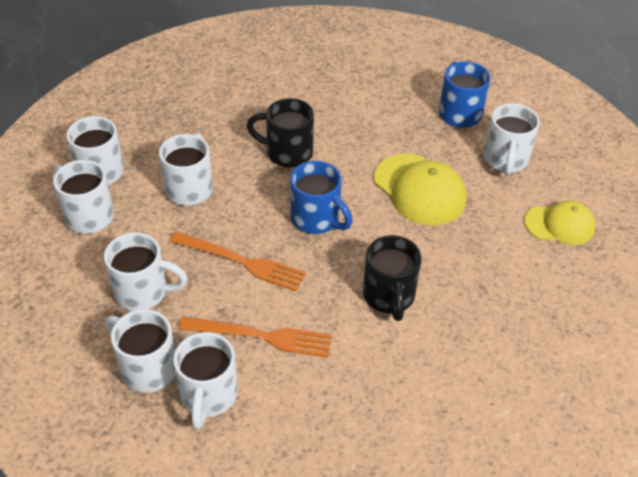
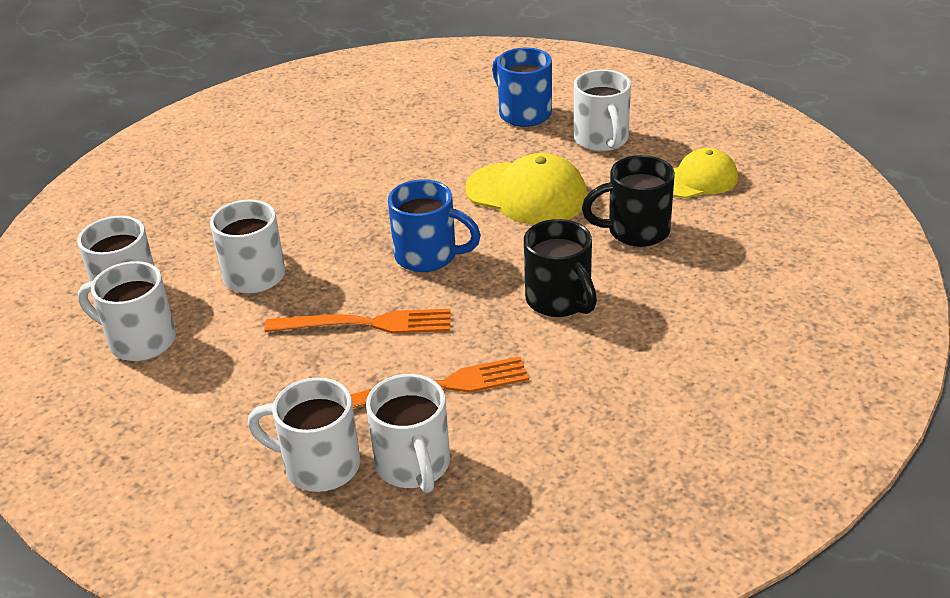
camera: 20 degrees left, 10 degrees down
(143, 292) = (263, 393): white mug -> none
(287, 153) = (351, 205): black mug -> black mug (636, 231)

